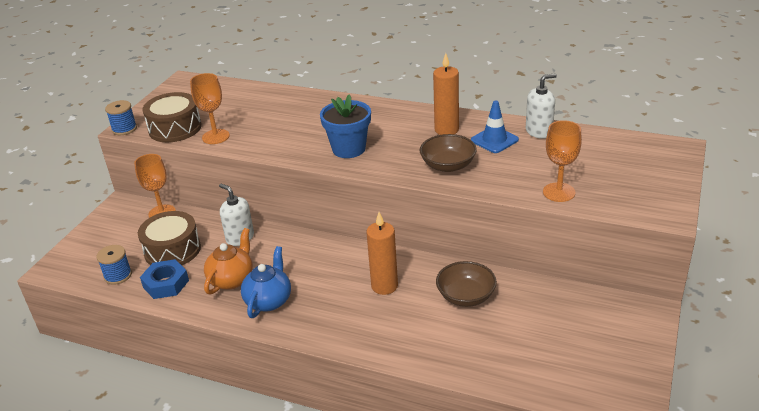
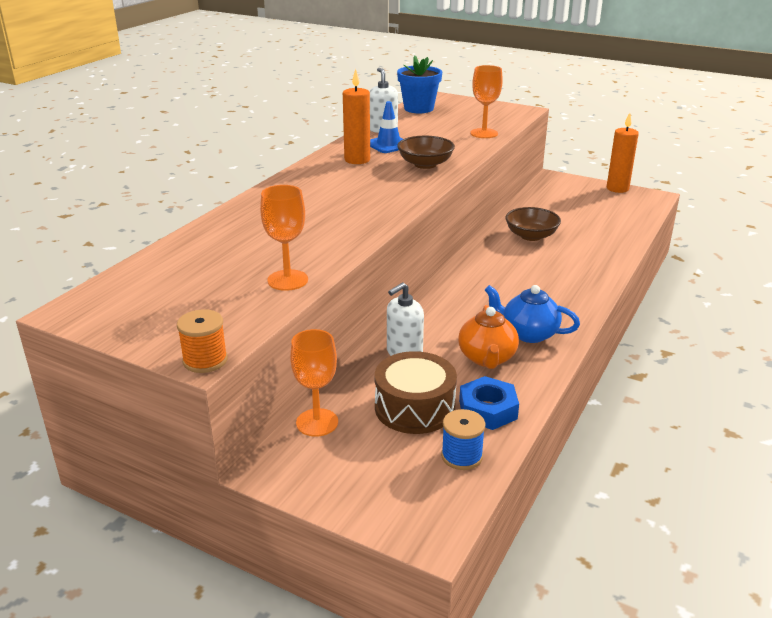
camera: 85 degrees left, 5 degrees down
(124, 129) = (205, 360): blue spool -> orange spool
(175, 128) = (238, 313): brown drum -> none
(232, 279) = (487, 358): orange teapot -> orange teapot turned 120 degrees counterclockwise
(349, 149) = (369, 203): blue flower pot -> blue flower pot (418, 108)
(384, 286) = (512, 270): orange candle -> orange candle (617, 188)

